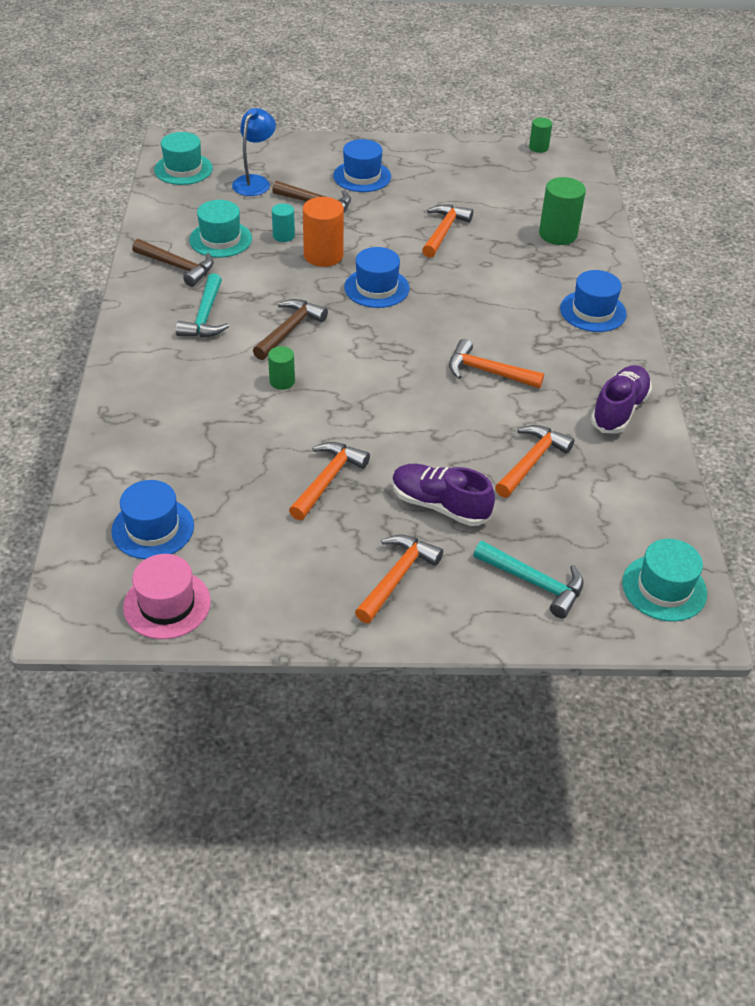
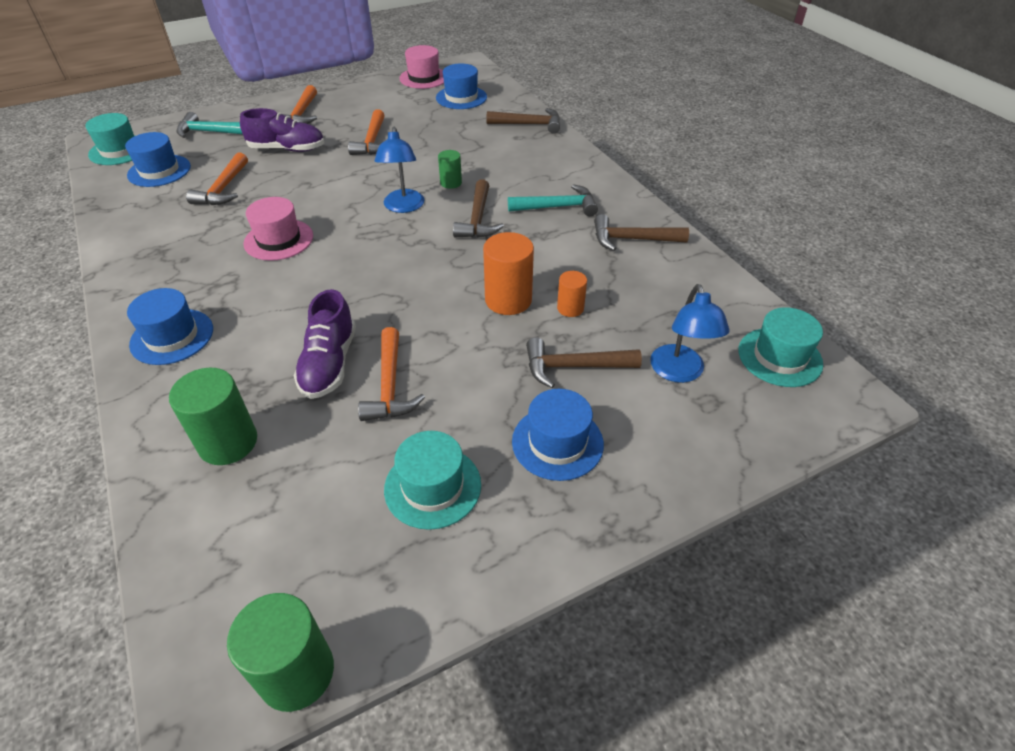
camera: 155 degrees right, 0 degrees up
(118, 437) = (529, 124): none -> brown hammer
(205, 317) = (558, 207): turquoise hammer -> turquoise hammer turned 105 degrees clockwise
(220, 239) = (628, 280): turquoise hat -> turquoise hat (432, 486)
(283, 236) = (570, 308): turquoise cylinder -> orange cylinder
(350, 368) = (403, 207): none -> blue lamp
(376, 288) = (426, 283): blue hat -> blue hat (159, 171)
(487, 372) = (278, 240): orange hammer -> pink hat
(538, 147) = (296, 672): green cylinder -> green cylinder, size x1.77
(619, 410) = (145, 245): purple shoe -> purple shoe (329, 364)

